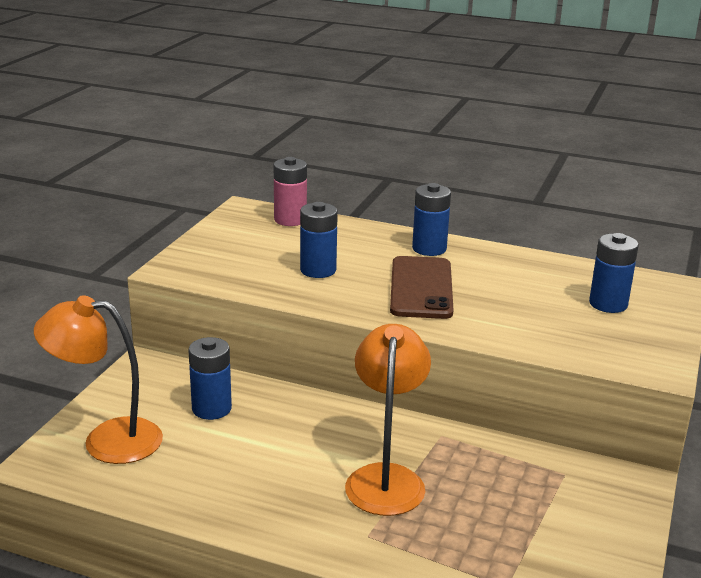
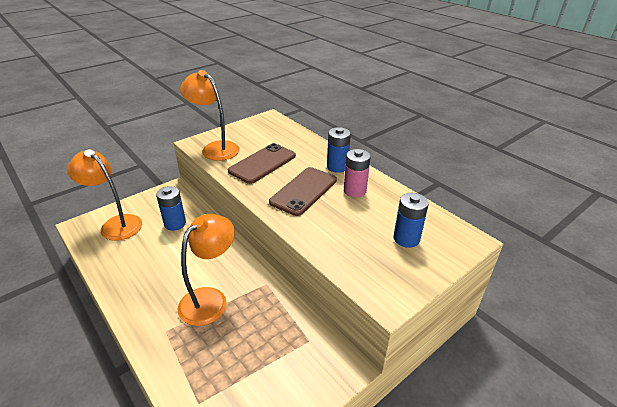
camera: 30 degrees right, 10 degrees up
(215, 268) = (215, 148): none -> orange lamp
(290, 220) = (284, 129): pink battery -> pink battery (355, 191)
(318, 270) = (262, 163): blue battery -> brown phone

